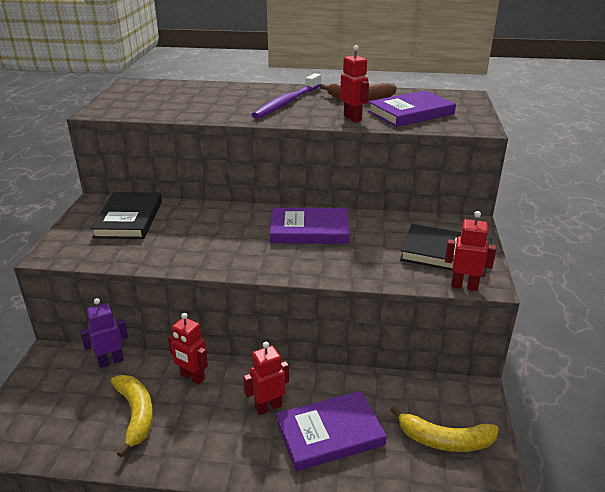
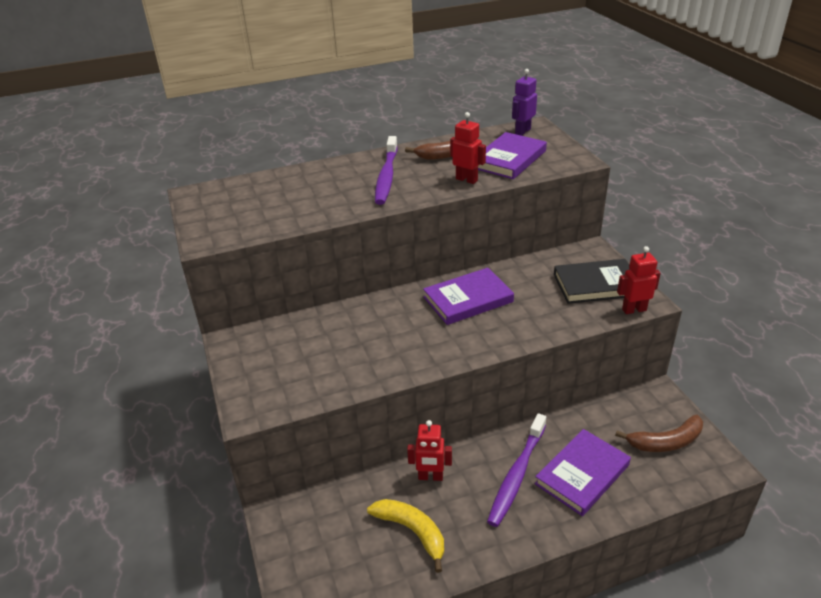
camera: 25 degrees left, 5 degrees up
(111, 361) = (341, 494): purple robot -> purple robot (522, 131)
(129, 219) = (286, 346): black book -> none
(268, 407) = (517, 474): red robot -> purple toothbrush
(444, 440) = (666, 442): yellow banana -> brown banana

